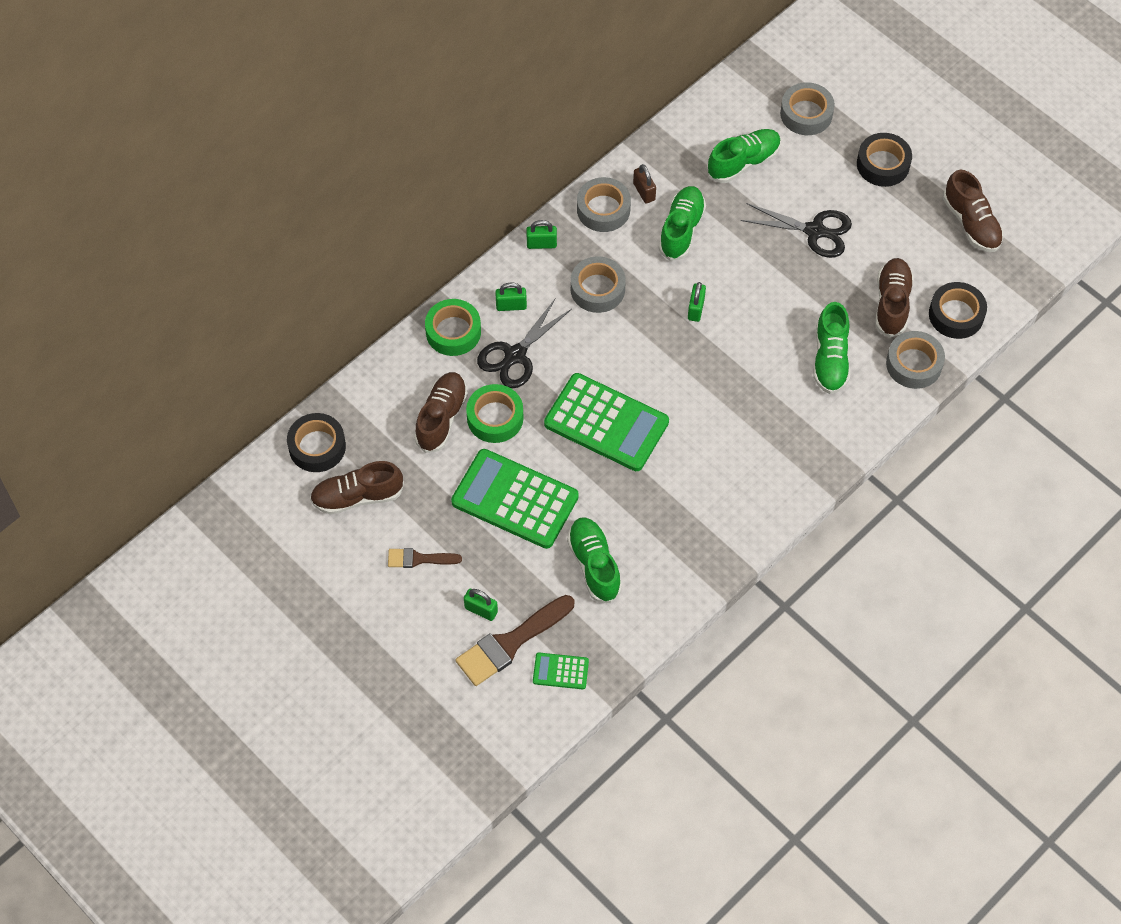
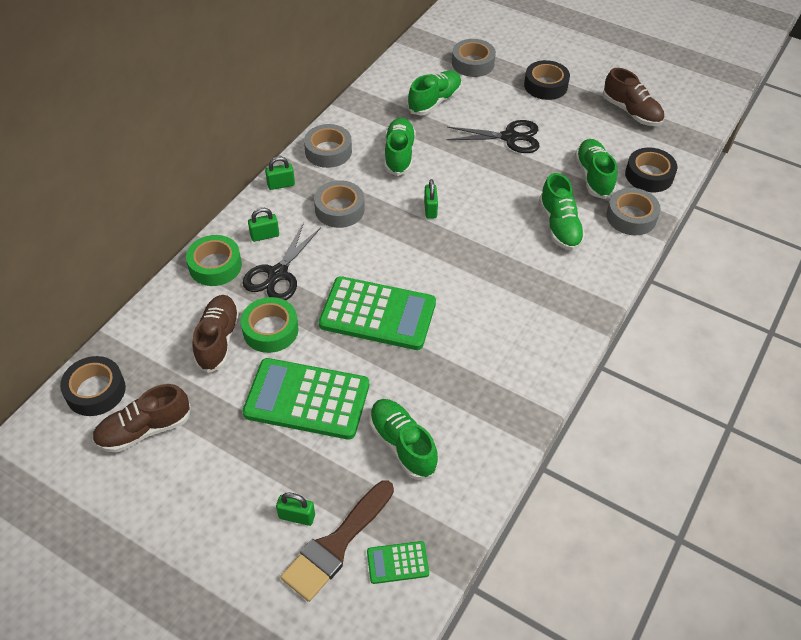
camera: 15 degrees left, 10 degrees down
(419, 559) = (220, 478): brown brush -> none
(644, 192) = (359, 133): brown padlock -> none
(892, 303) = (593, 176): brown shoe -> green shoe

